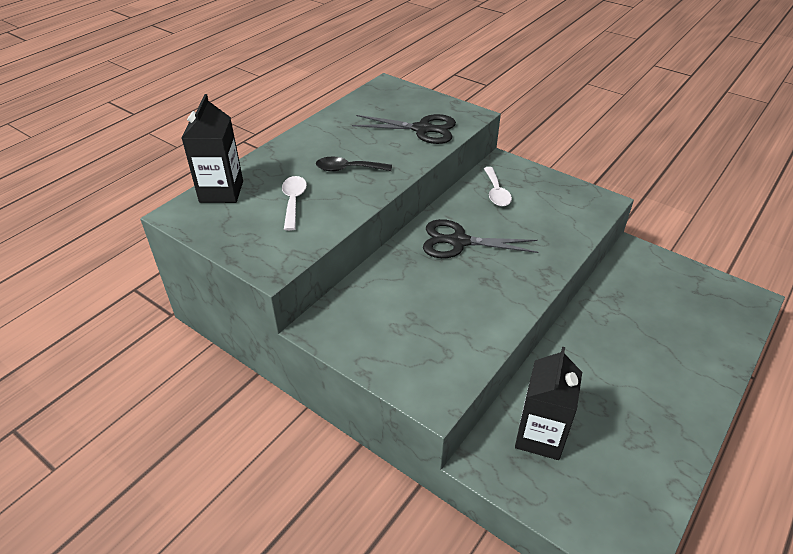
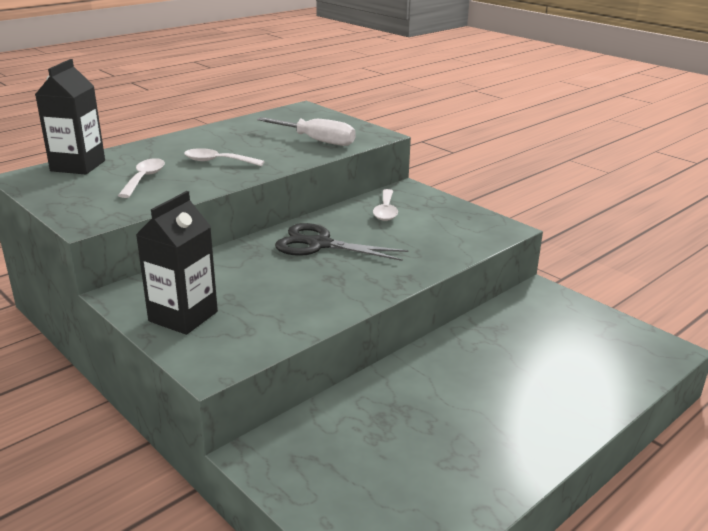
camera: 10 degrees right, 15 degrees down
(348, 169) = (217, 161): black spoon -> white spoon
(422, 129) = (316, 141): black scissors -> white screwdriver
(540, 436) = (338, 440): black carton -> black carton (183, 316)

